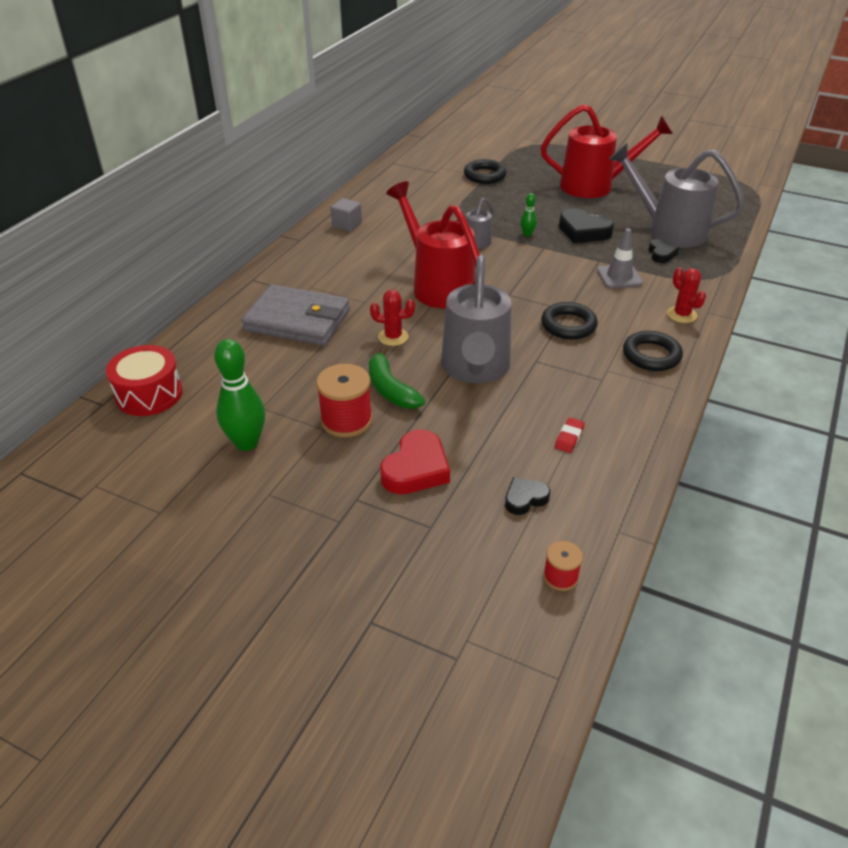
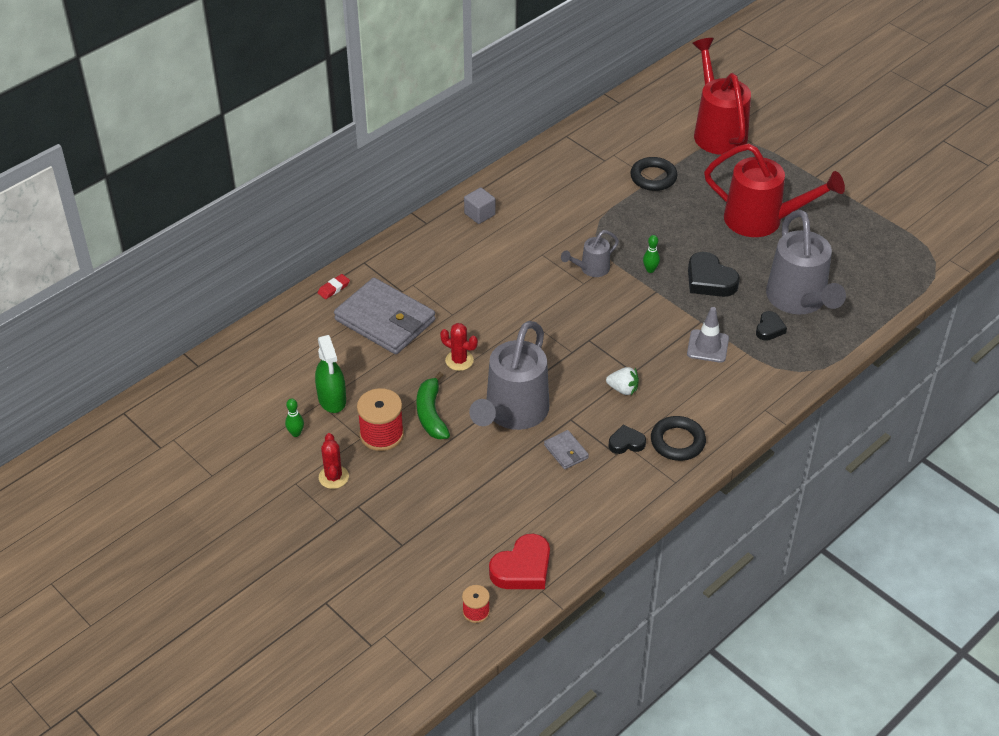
camera: 20 degrees right, 5 degrees up
(149, 394) = (237, 366): red drum -> none
(246, 443) = (296, 433): green bowling pin -> green bowling pin, size x0.48
(274, 401) = (332, 399): none -> green spray bottle
(416, 469) = (415, 494): red heart -> red heart (522, 568)
(438, 285) = (528, 312): red watering can -> red watering can (717, 131)
(525, 499) = (486, 543): black heart -> black heart (626, 443)
(551, 389) = (566, 451): none -> grey wallet
(568, 325) = (623, 389): black ring -> white strawberry
(569, 437) = (553, 501): red eraser -> red eraser (334, 288)
(669, 230) = (799, 300): grey watering can -> grey watering can turned 150 degrees counterclockwise
(682, 315) = (737, 406): red cactus -> red cactus (333, 477)

